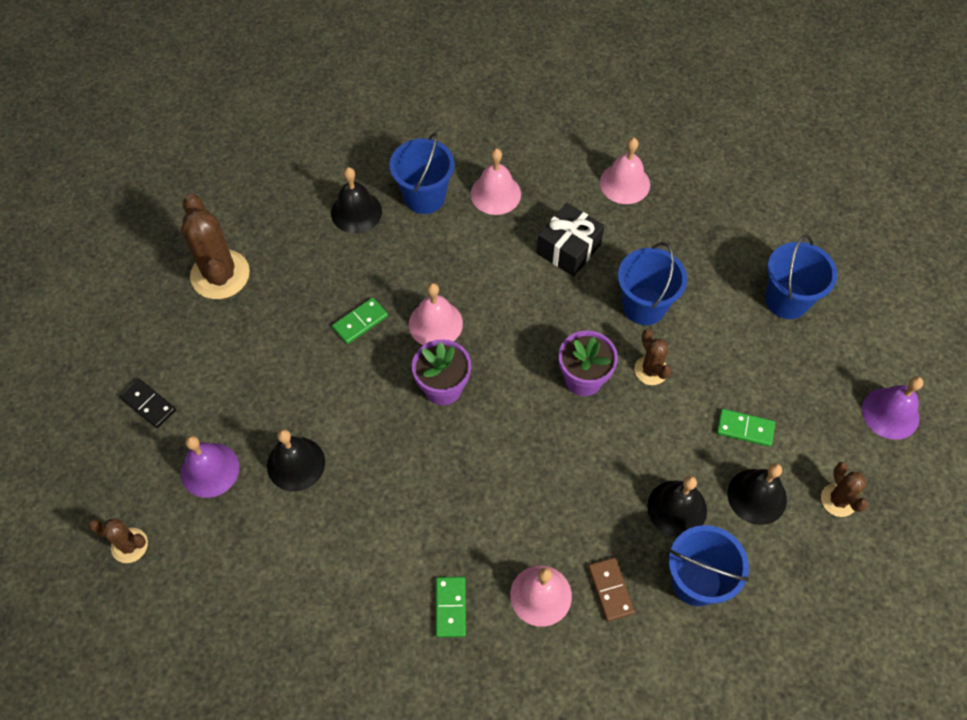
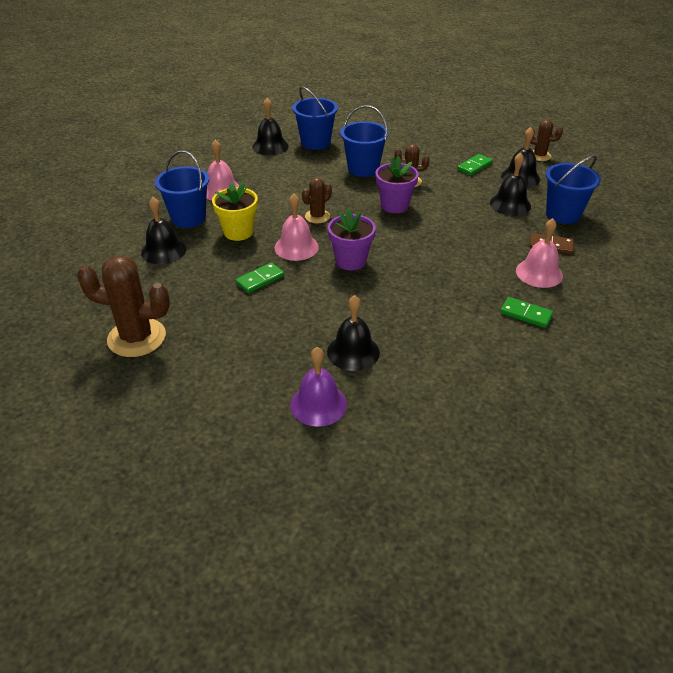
camera: 60 degrees left, 20 degrees down
(129, 545) = (353, 484): brown cactus -> brown cactus (317, 216)
(148, 404) = (219, 424): black domino -> none
(360, 322) = (260, 279): green domino -> green domino turned 60 degrees clockwise
(428, 256) = (238, 232): none -> yellow flower pot
(569, 249) = (295, 179): black gift -> none
(624, 183) = (270, 146): pink bell -> black bell
(787, 300) = (403, 127): blue bucket -> blue bucket (315, 143)
(890, 413) = (498, 125): purple bell -> none

